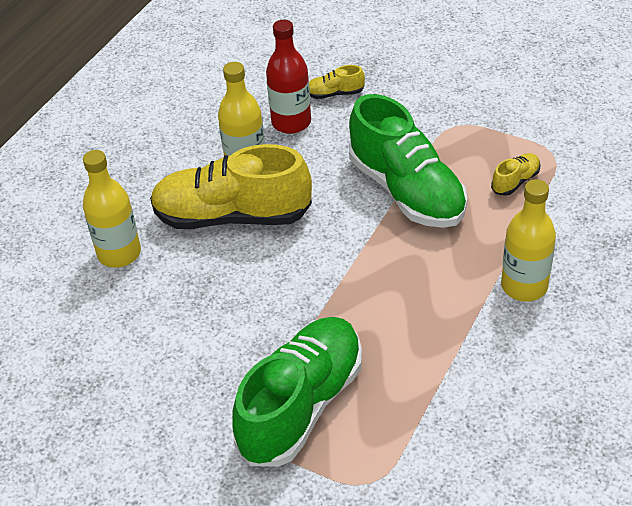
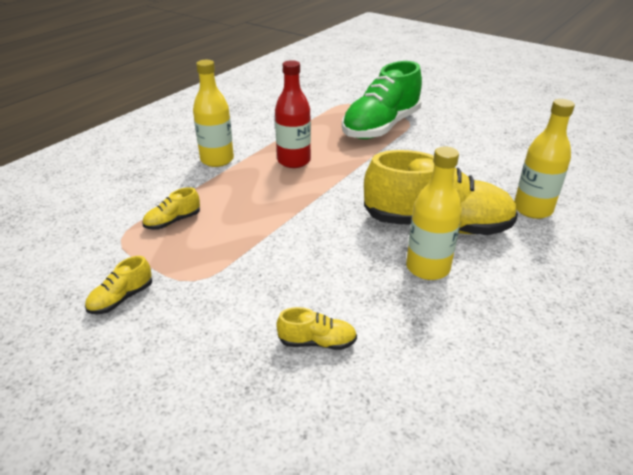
camera: 175 degrees left, 10 degrees down
(291, 122) = (377, 309): red bottle -> red bottle (294, 161)
(406, 191) = (273, 226): green shoe -> none
(505, 102) = (121, 298): none -> yellow shoe

